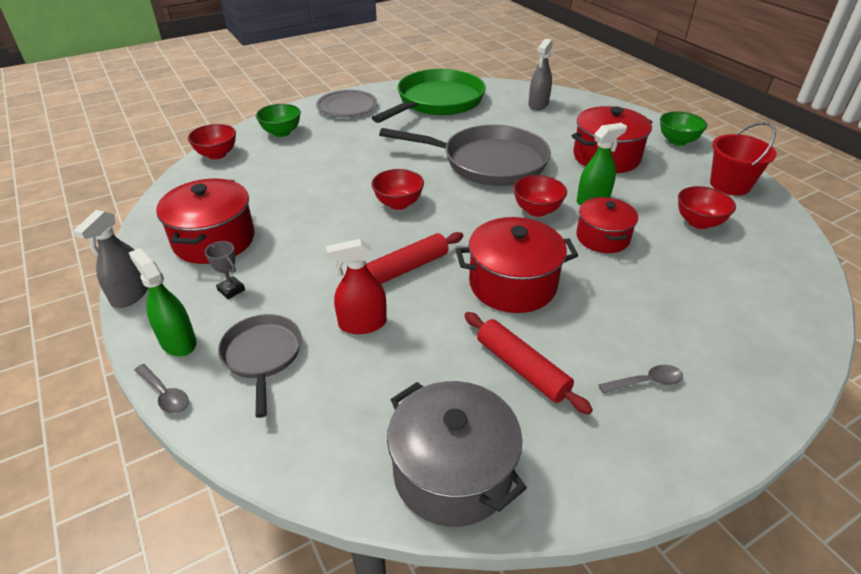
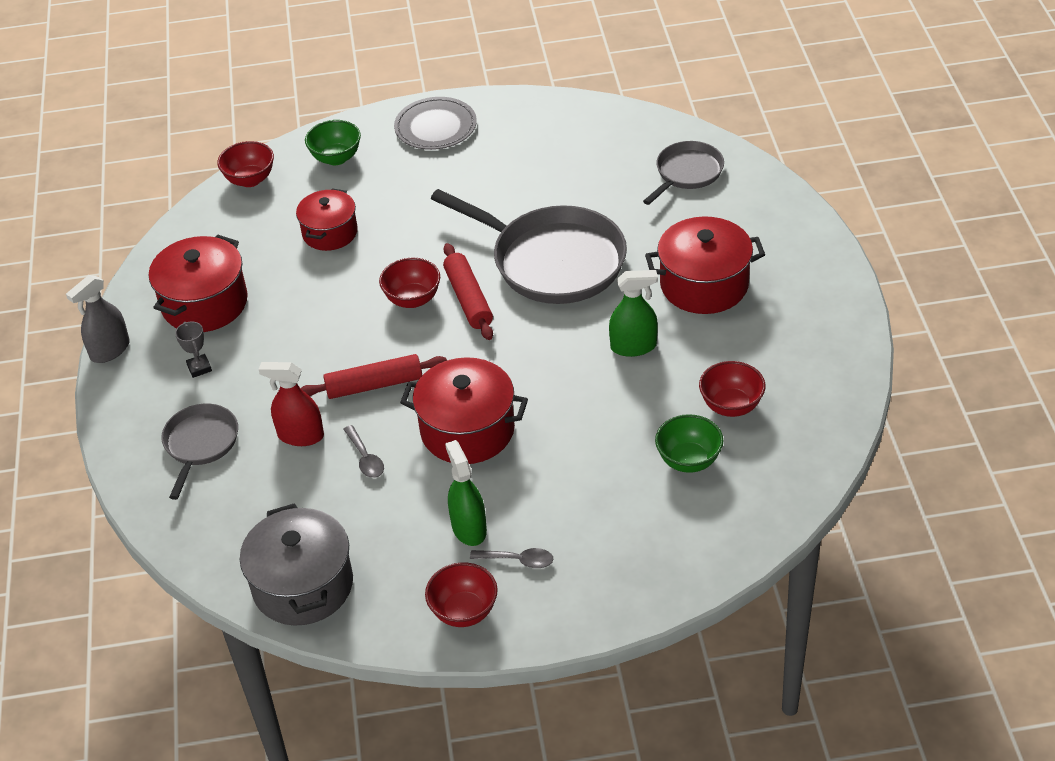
camera: 25 degrees right, 5 degrees up
(165, 394) = (110, 458): grey spoon -> grey spoon (365, 458)
(178, 342) = (135, 412): green spray bottle -> green spray bottle (469, 528)
(437, 102) = (556, 140): green pan -> none
(522, 368) = (416, 517): red rolling pin -> red rolling pin (468, 299)
(537, 210) = (559, 345): red bowl -> red bowl (464, 611)
(538, 104) = (687, 173): grey spray bottle -> grey pan
(602, 238) = (604, 398): red pot -> red pot (330, 232)
(677, 141) = (820, 279): green bowl -> green bowl (688, 460)
(730, 185) = (822, 363): red bucket -> none

